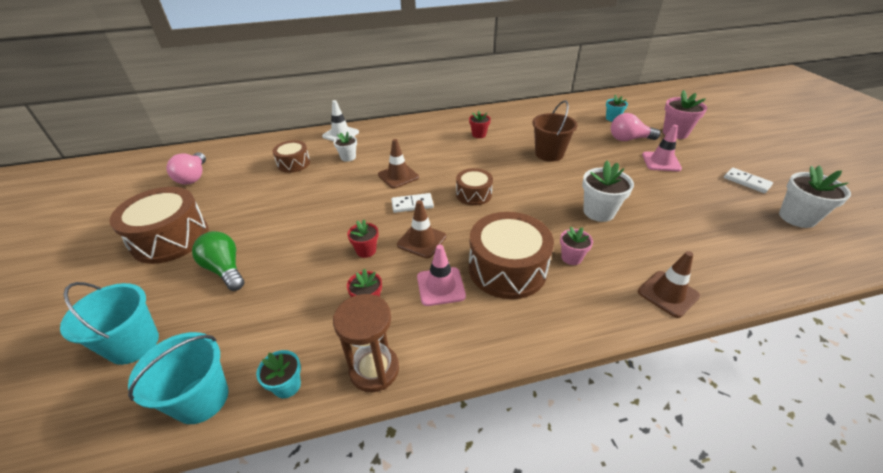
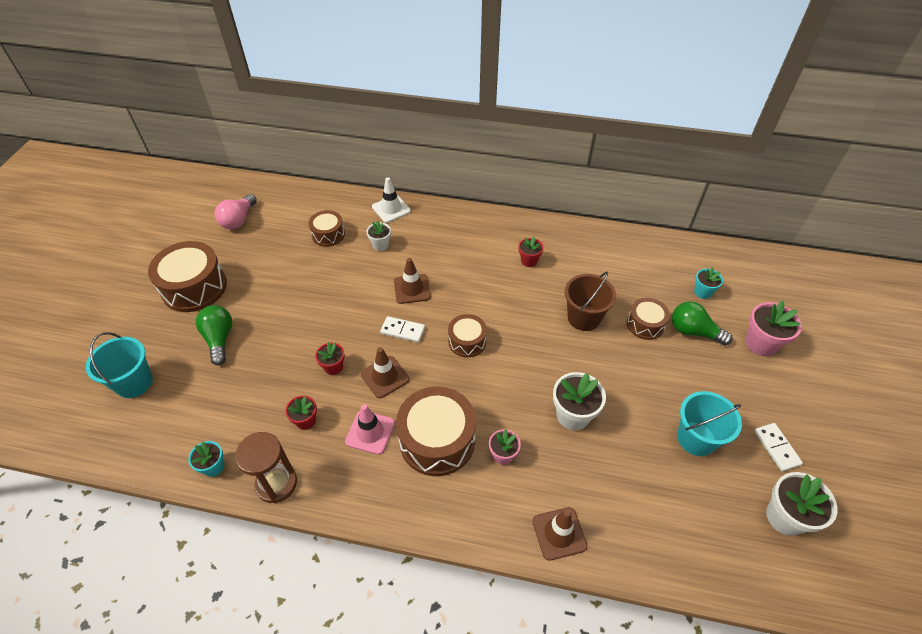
camera: 25 degrees right, 10 degrees up
(201, 399) = (157, 450): turquoise bucket -> turquoise bucket (696, 438)
(594, 145) = (645, 324): none -> brown drum
(629, 139) = (693, 331): pink light bulb -> green light bulb
(661, 162) = (701, 379): pink traffic cone -> none

